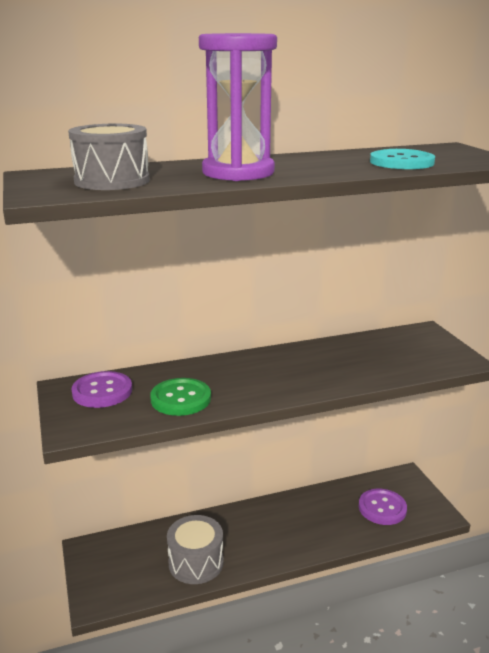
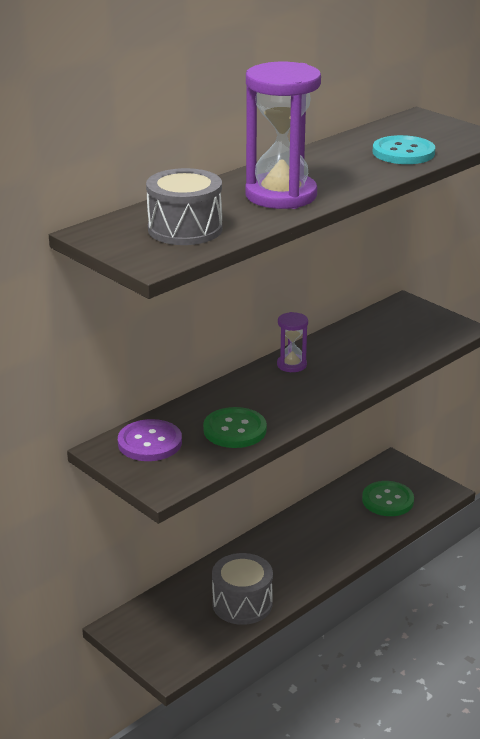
camera: 25 degrees left, 5 degrees up
(281, 358) = (291, 365): none -> purple hourglass
(382, 508) = (387, 500): purple button -> green button

